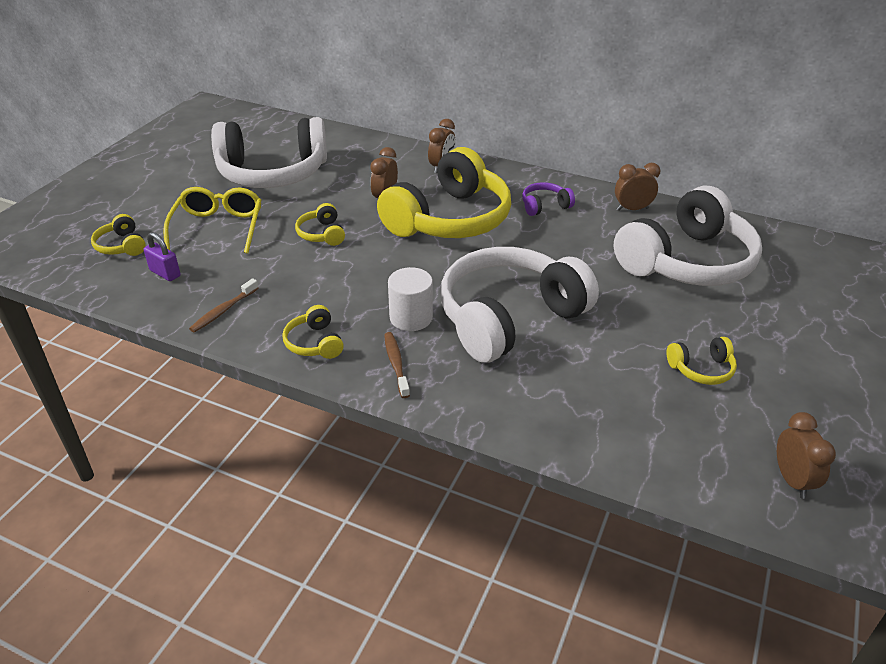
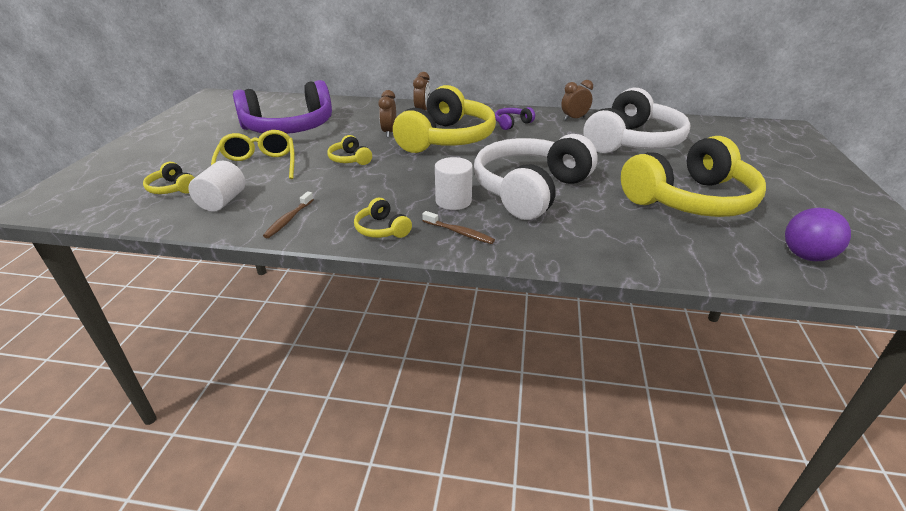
camera: 15 degrees left, 5 degrees down
(165, 273) = (222, 201): purple padlock -> white cylinder
(273, 173) = (289, 128): white headphones -> purple headphones
(396, 364) = (459, 232): brown toothbrush -> brown toothbrush turned 150 degrees clockwise
(701, 369) = (690, 200): yellow headphones -> yellow headphones, size x2.44
(792, 480) = (806, 256): brown clock -> purple ball

